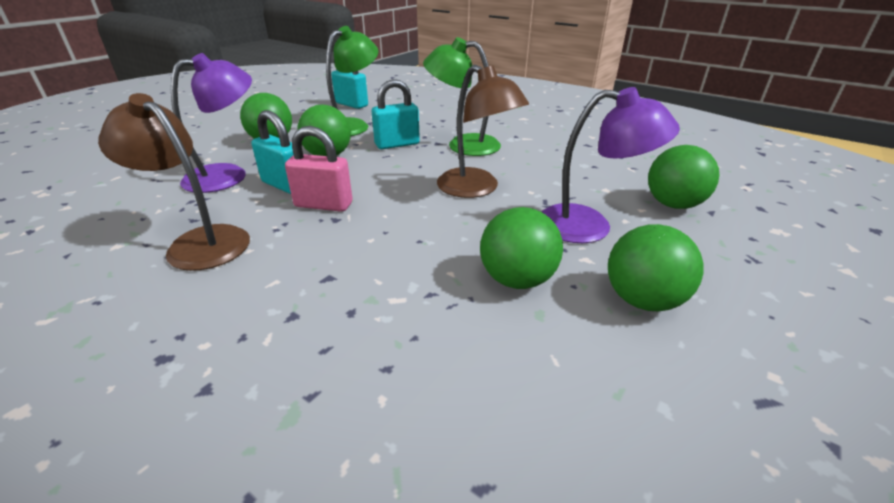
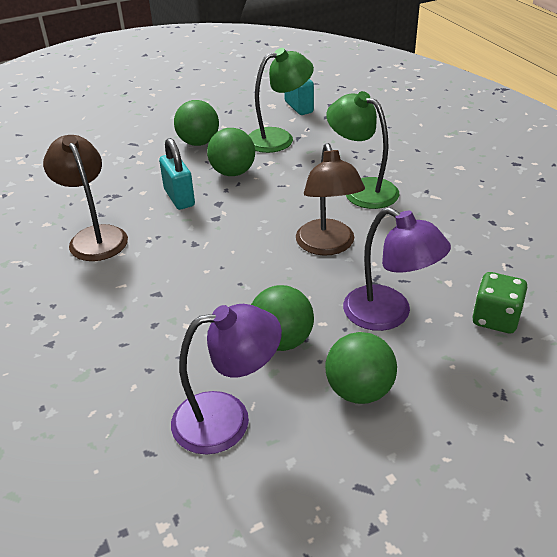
camera: 30 degrees right, 5 degrees up
(228, 175) = (145, 175): purple lamp -> purple lamp (227, 418)
(323, 205) = (194, 227): pink padlock -> none
(397, 144) = (301, 173): turquoise padlock -> none
(673, 204) = (495, 318): green ball -> green dice

